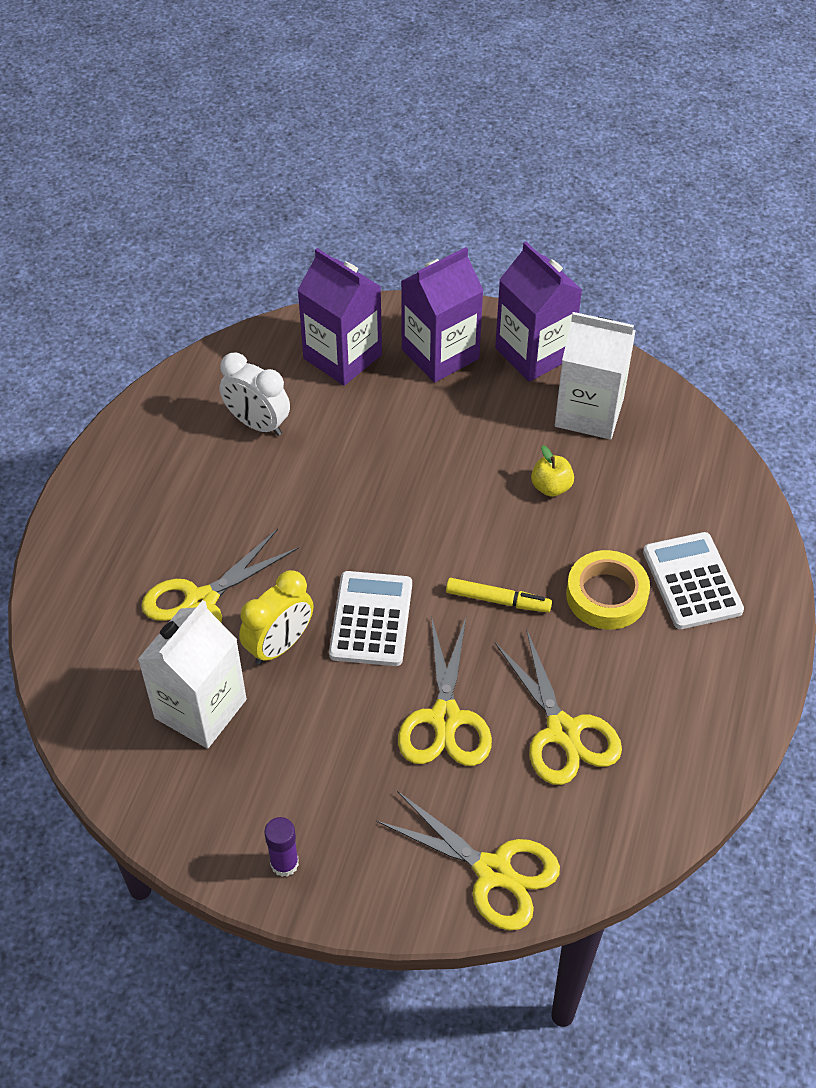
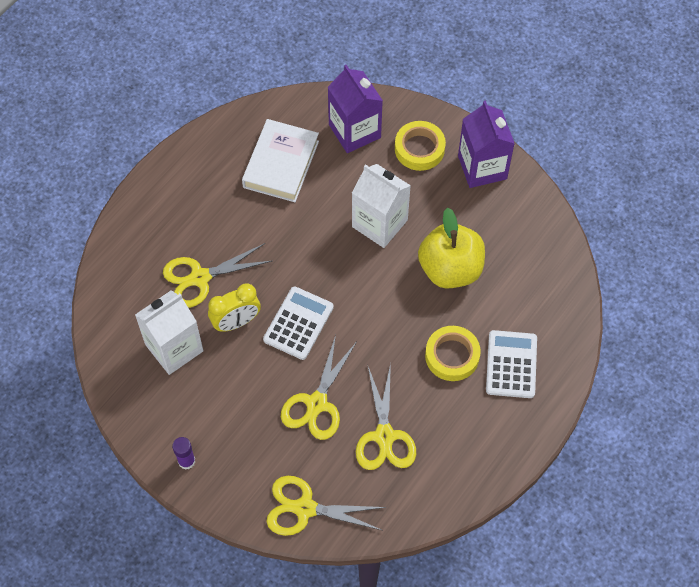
camera: 20 degrees right, 10 degrees up
(257, 424) = (281, 164): white clock -> white book
(440, 354) = (419, 149): purple carton -> yellow tape
(493, 871) = (305, 508): yellow scissors -> yellow scissors turned 135 degrees clockwise
(498, 600) = (382, 336): yellow marker -> none
(551, 487) = (450, 269): yellow apple -> yellow apple, size x2.28
(589, 412) = (499, 223): white carton -> white carton (379, 223)

